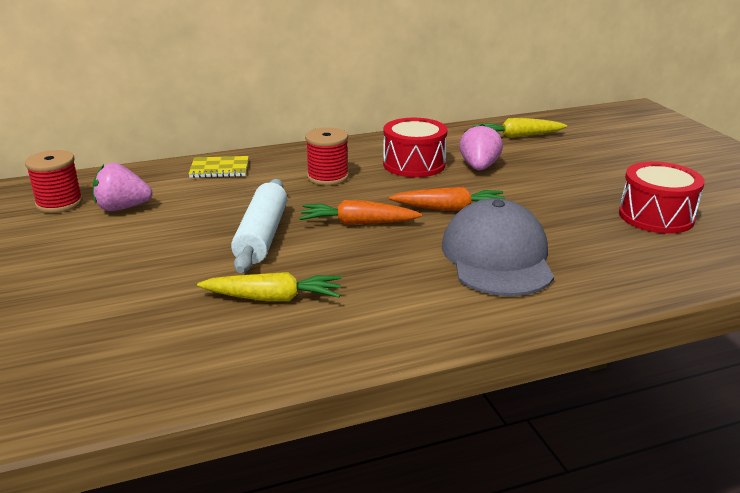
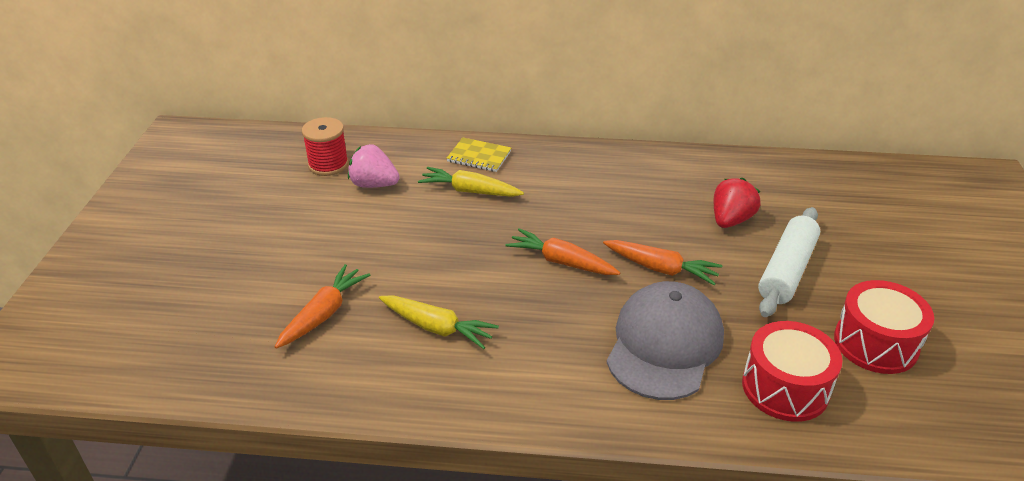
camera: 25 degrees right, 10 degrees up
(137, 318) = (324, 313): none -> orange carrot
(262, 236) = (469, 252): white rolling pin -> white rolling pin (787, 271)
(328, 177) = (570, 193): red spool -> none
(414, 164) = (665, 198): red drum -> red drum (785, 387)
(479, 167) = (730, 220): pink strawberry -> red strawberry
(517, 136) = (806, 185): yellow carrot -> yellow carrot (470, 191)

